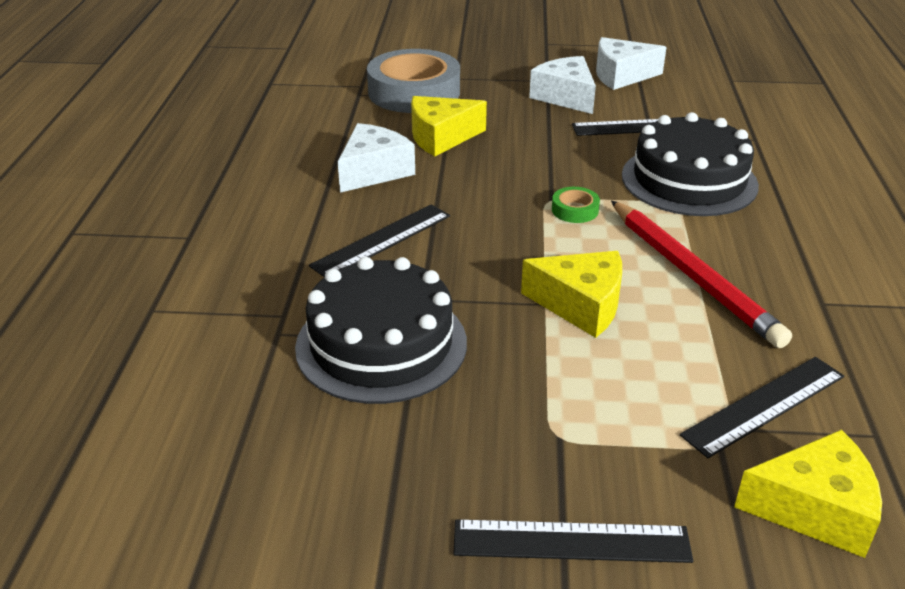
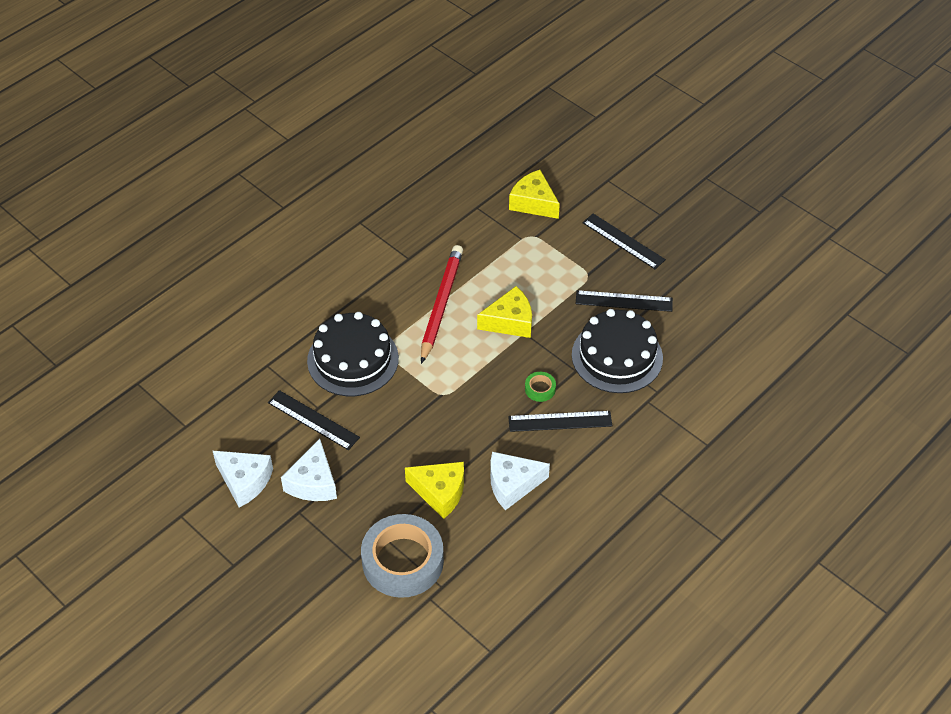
camera: 140 degrees left, 15 degrees up
(575, 210) = (440, 378): green tape -> green tape (540, 389)
(581, 305) = (510, 321): yellow cheese -> yellow cheese turned 105 degrees clockwise
(764, 405) = (499, 238): black ruler -> black ruler (624, 301)

